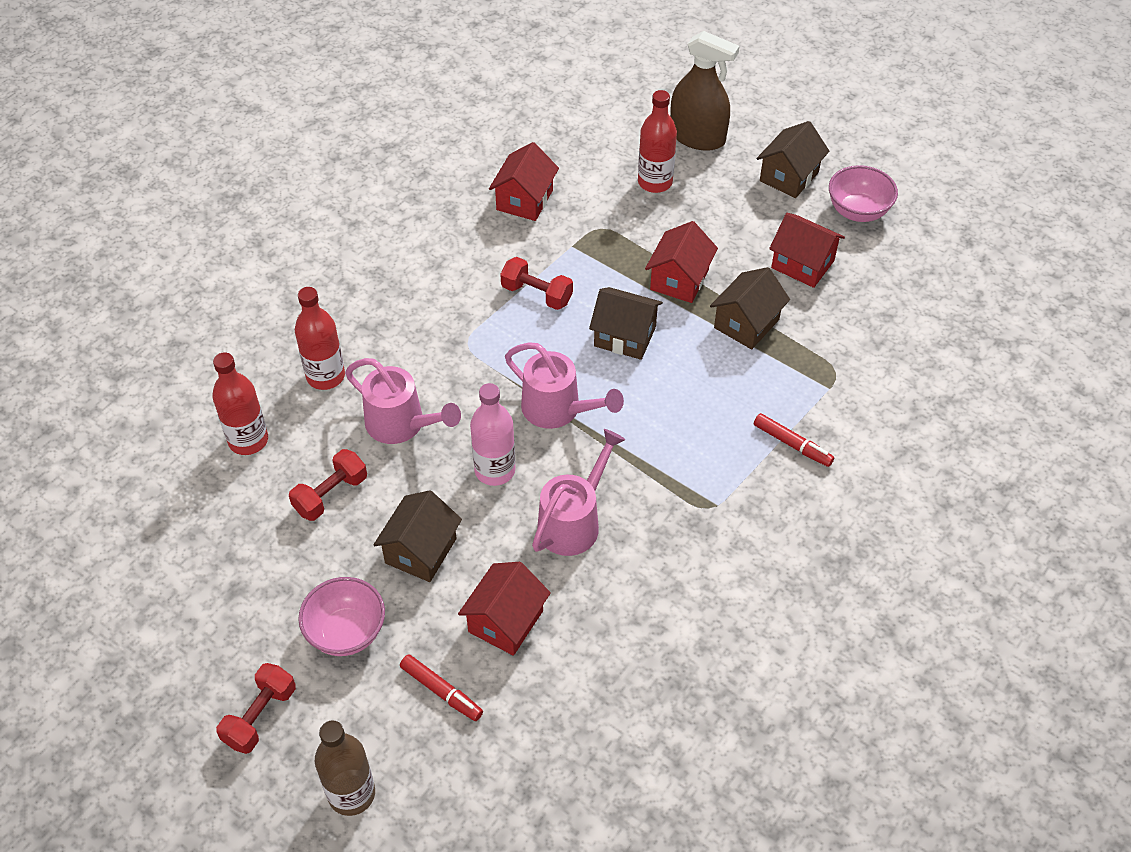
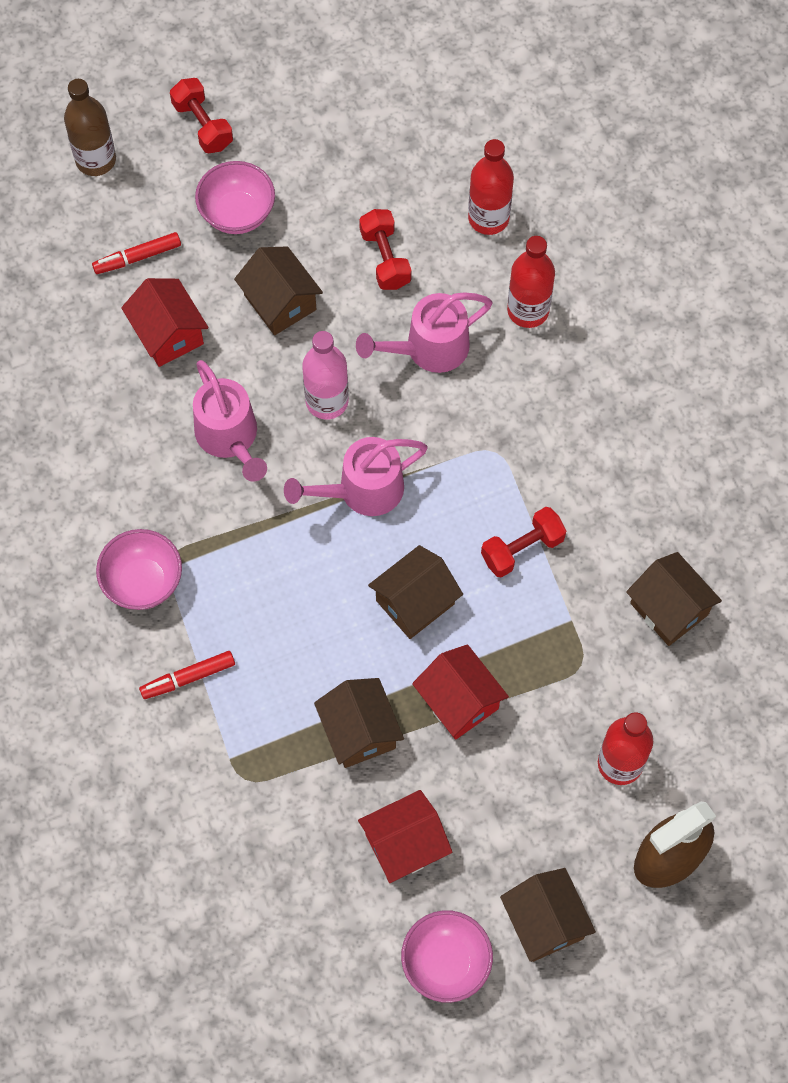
camera: 120 degrees right, 15 degrees up
(524, 200) = (669, 609): red house -> brown house
(741, 515) = (143, 582): none -> pink bowl

